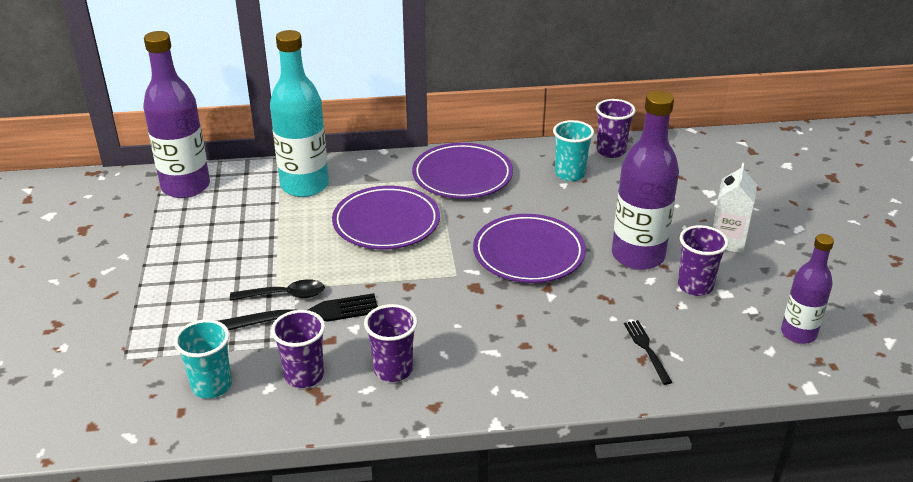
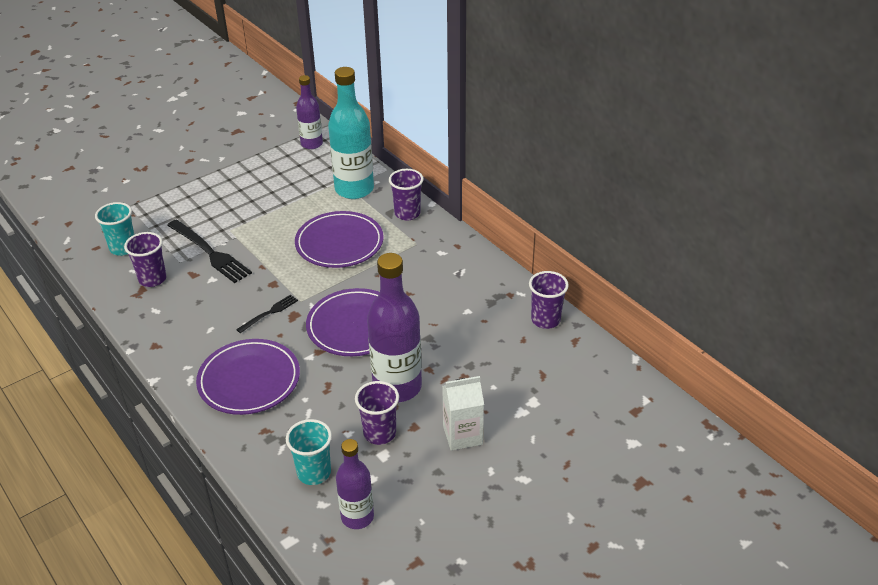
camera: 60 degrees right, 5 degrees up
(186, 186) = (311, 144): purple bottle -> purple bottle, size x0.60
(285, 295) = (226, 236): black spoon -> none
(393, 370) = (180, 313): purple cup -> purple cup (407, 213)
(462, 175) = (432, 254): purple plate -> purple plate (249, 380)
(570, 174) = (486, 309): turquoise cup -> turquoise cup (314, 473)
(646, 349) = (278, 429): black fork -> black fork (269, 313)

